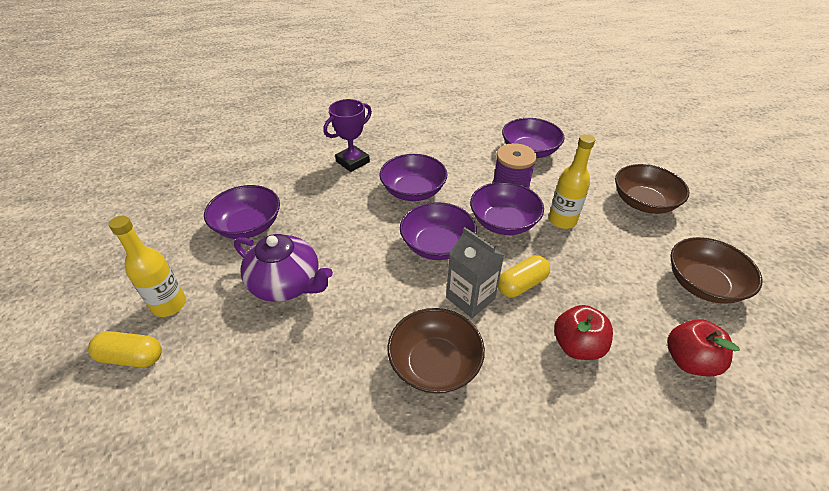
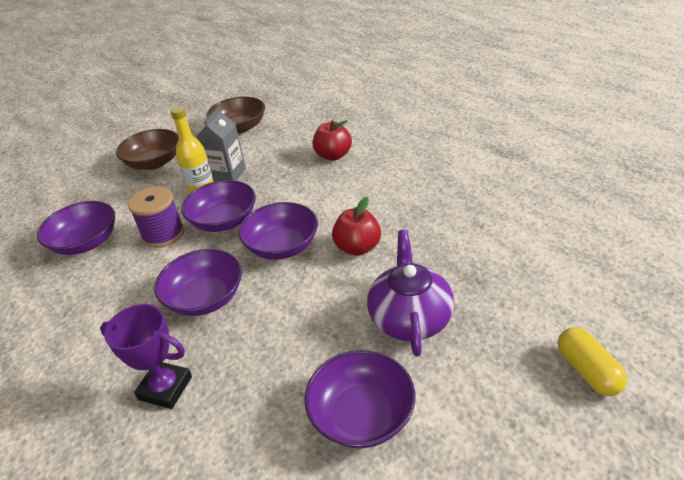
camera: 115 degrees left, 5 degrees down
(169, 305) = (519, 393): yellow bottle -> none
(435, 364) = (402, 200): brown bowl -> none
(470, 298) = (330, 207): grey carton -> grey carton (227, 174)
(521, 284) = (296, 189): yellow capsule -> none
(689, 361) = (310, 122): red apple -> red apple (357, 247)

